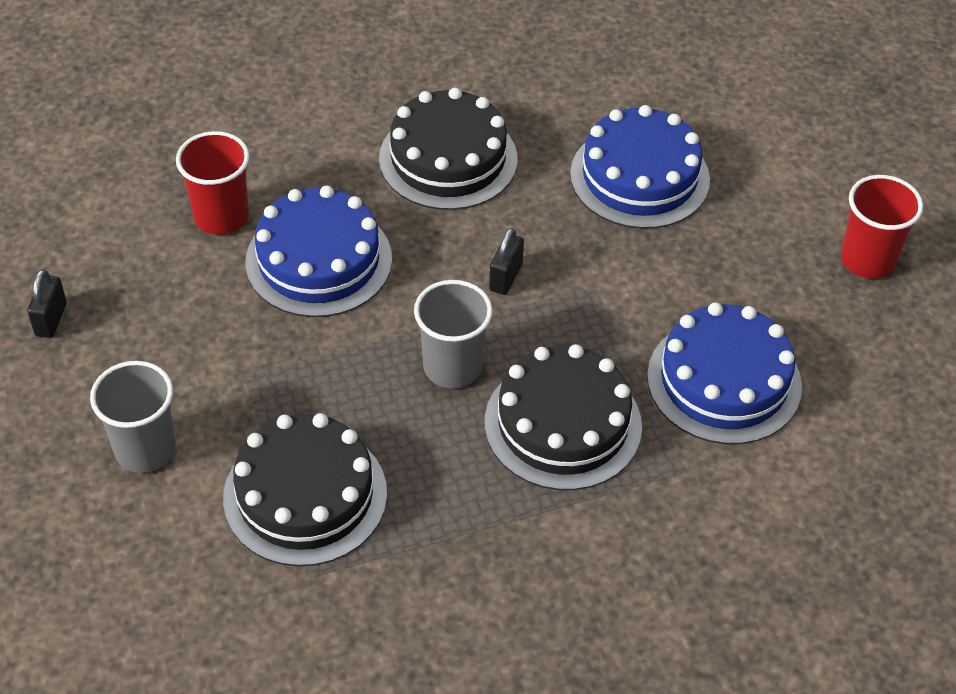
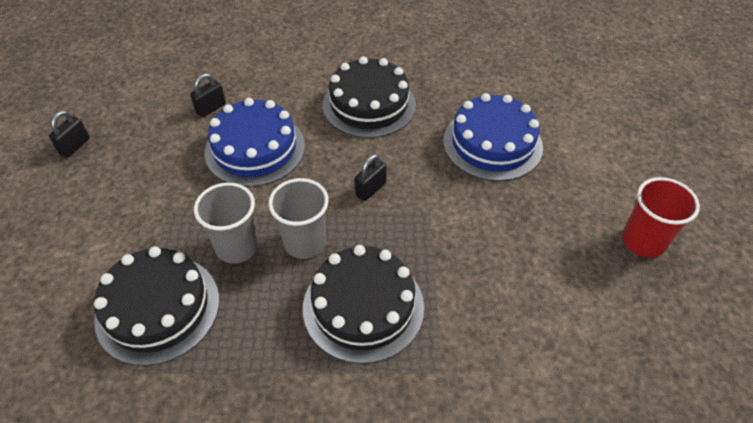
camera: 20 degrees right, 0 degrees up
(145, 449) = (76, 245): grey cup -> grey cup (237, 247)
(221, 217) = (211, 108): red cup -> black padlock
(724, 381) = (498, 306): blue cake -> none

